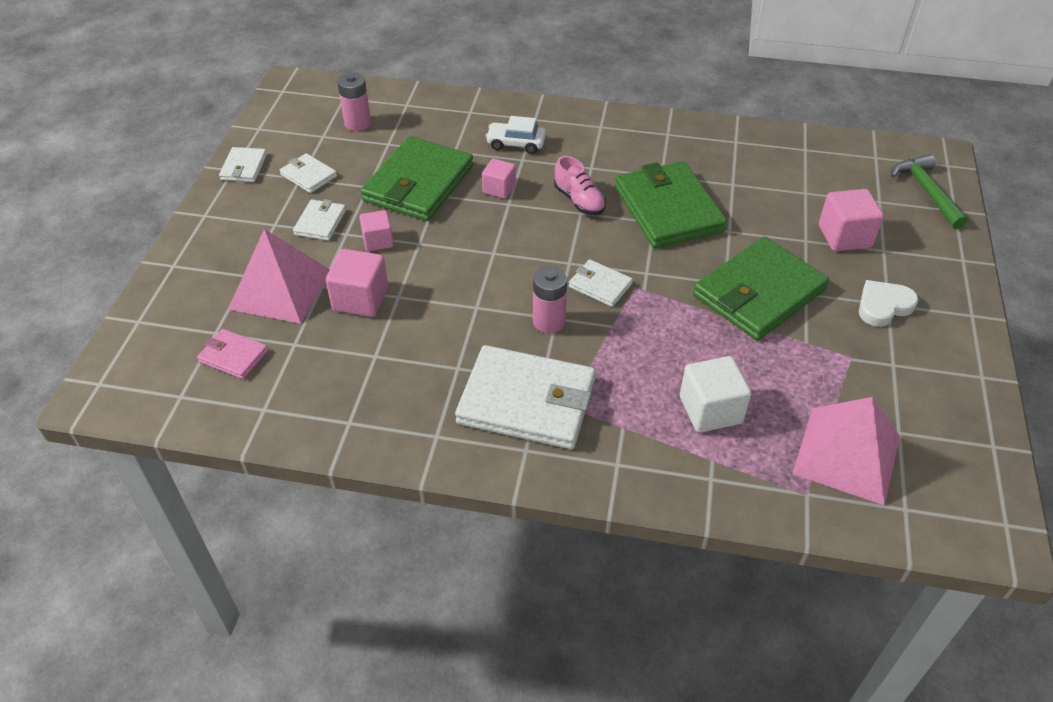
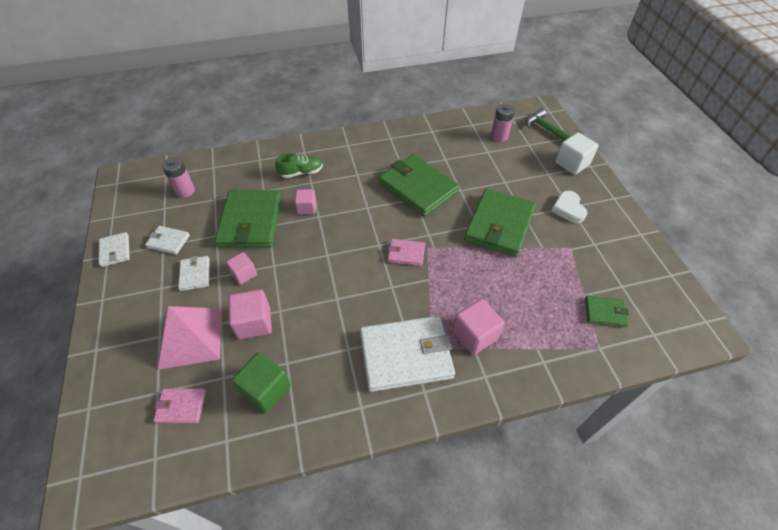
camera: 25 degrees left, 5 degrees up
(335, 374) = (266, 389): none -> green cube
(516, 144) = (301, 173): white car -> green shoe
(549, 321) = (388, 291): pink battery -> pink battery (499, 136)
(579, 201) = (362, 199): pink shoe -> none
(600, 285) = (406, 253): white wallet -> pink wallet
(710, 410) = (517, 314): white cube -> white cube (572, 163)
(844, 236) = (523, 172): pink cube -> pink cube (475, 335)
(847, 455) = (605, 312): pink pyramid -> green wallet
(883, 306) = (568, 209): white heart -> white heart turned 45 degrees counterclockwise

